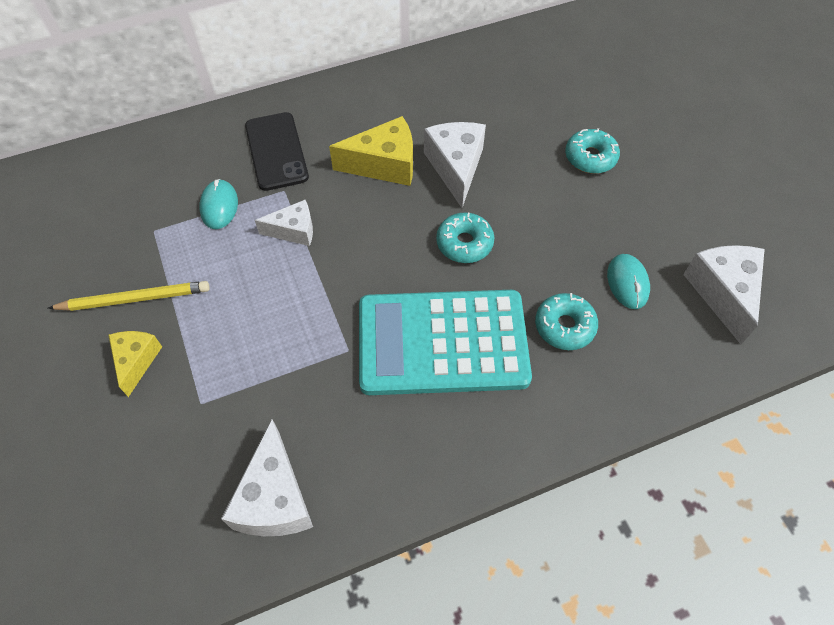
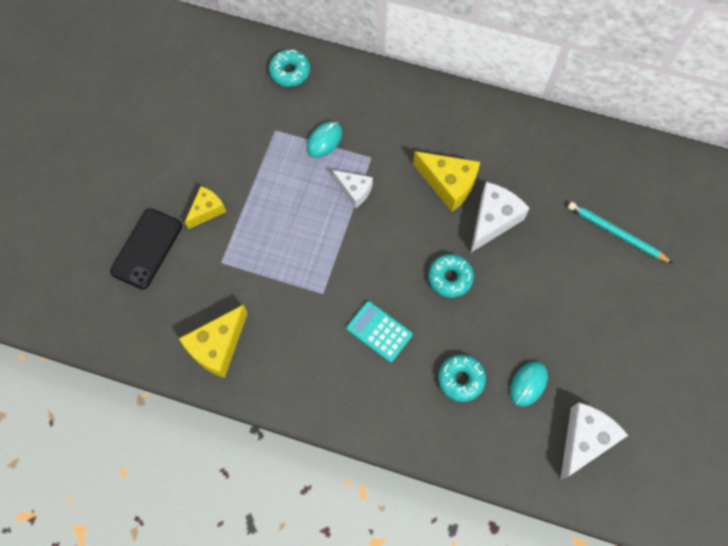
camera: 40 degrees right, 10 degrees up
(134, 299) = (233, 169): yellow pencil -> none
(274, 498) = (217, 347): white cheese -> yellow cheese
(276, 151) = (389, 124): black phone -> black phone (147, 248)
(442, 343) = (379, 331): turquoise calculator -> turquoise calculator, size x0.47
(571, 108) = (616, 233): none -> turquoise pencil
(590, 157) = (592, 280): turquoise donut -> turquoise donut (290, 72)

